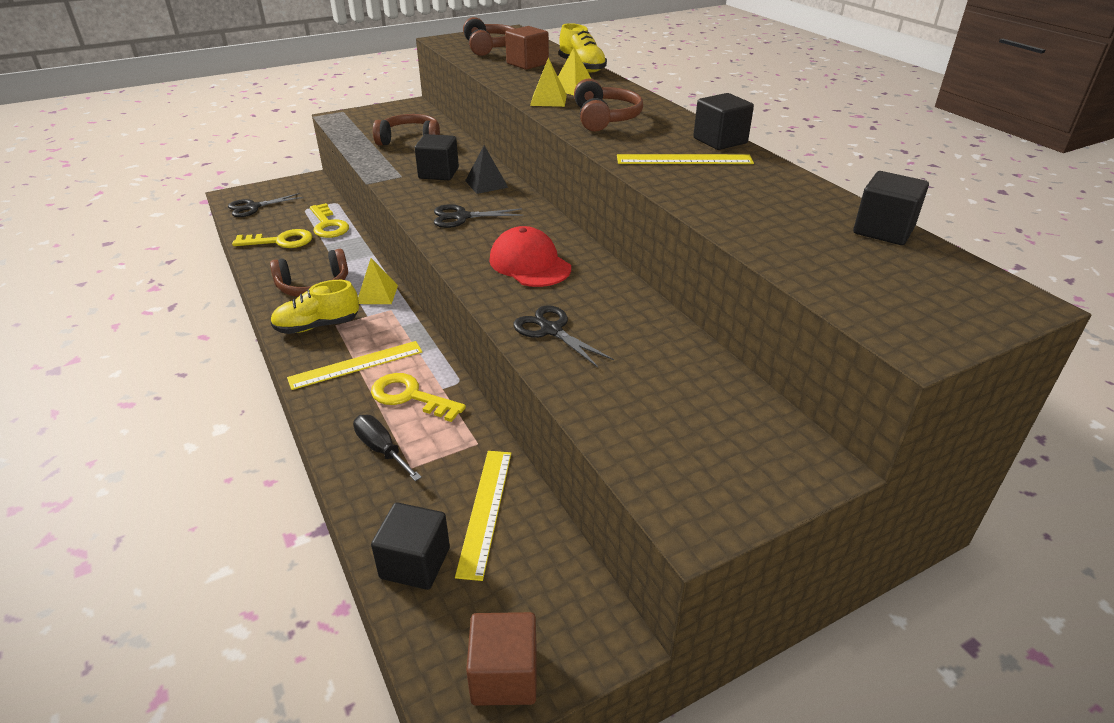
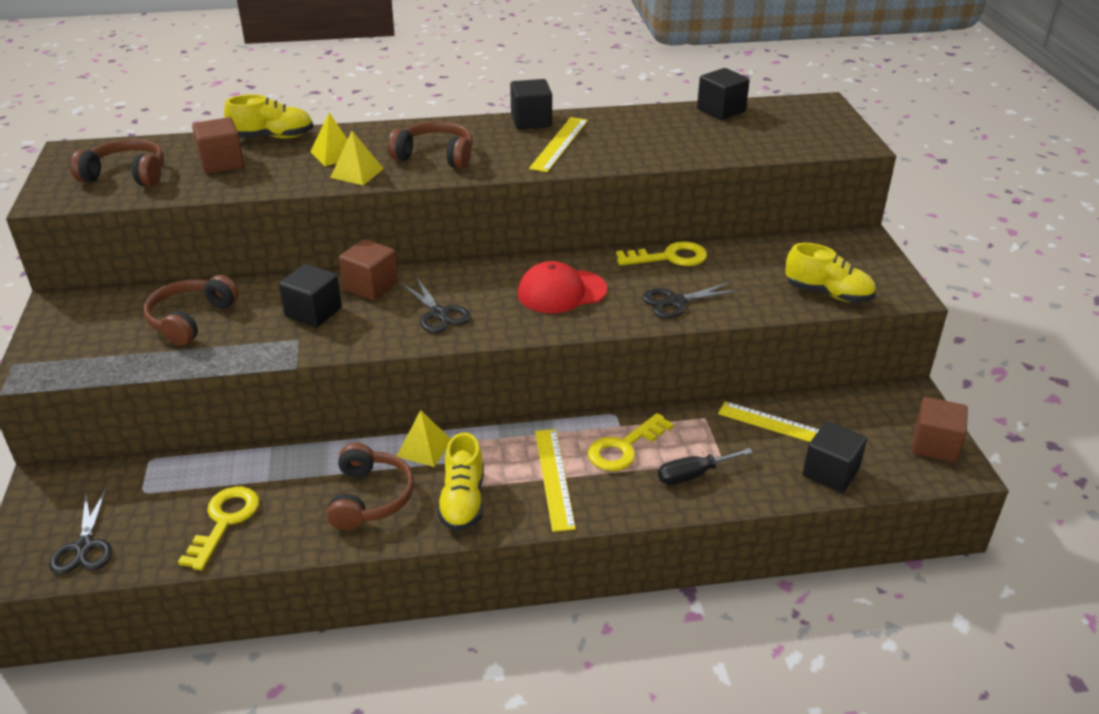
camera: 70 degrees left, 0 degrees up
(328, 225) = (214, 472): yellow key -> yellow key (669, 257)
(462, 217) = (438, 314): black scissors -> black scissors turned 45 degrees counterclockwise
(486, 184) = (371, 286): black pyramid -> brown cube
(644, 444) = (828, 293): none -> yellow shoe

